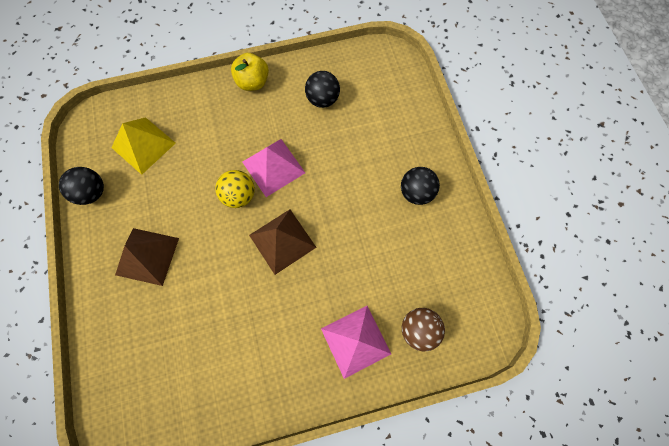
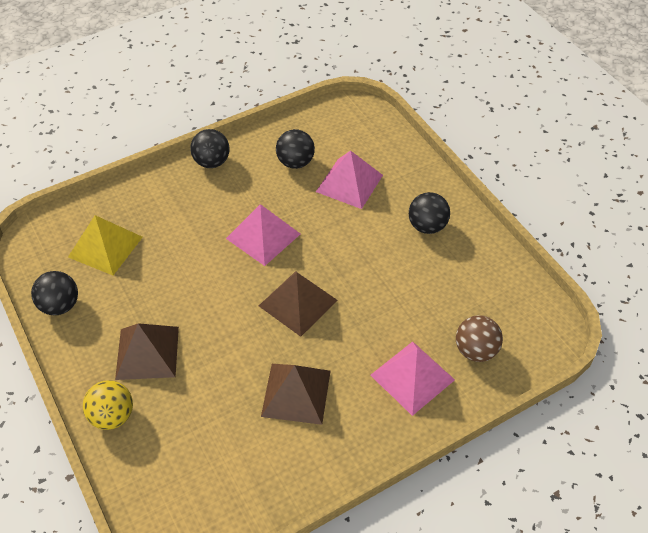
camera: 15 degrees left, 20 degrees down
(239, 195) = (234, 271): yellow ball -> yellow ball (112, 416)
(253, 82) = (212, 162): yellow apple -> black ball
(254, 329) = (296, 393): none -> brown pyramid
(362, 132) = (349, 183): none -> pink pyramid

